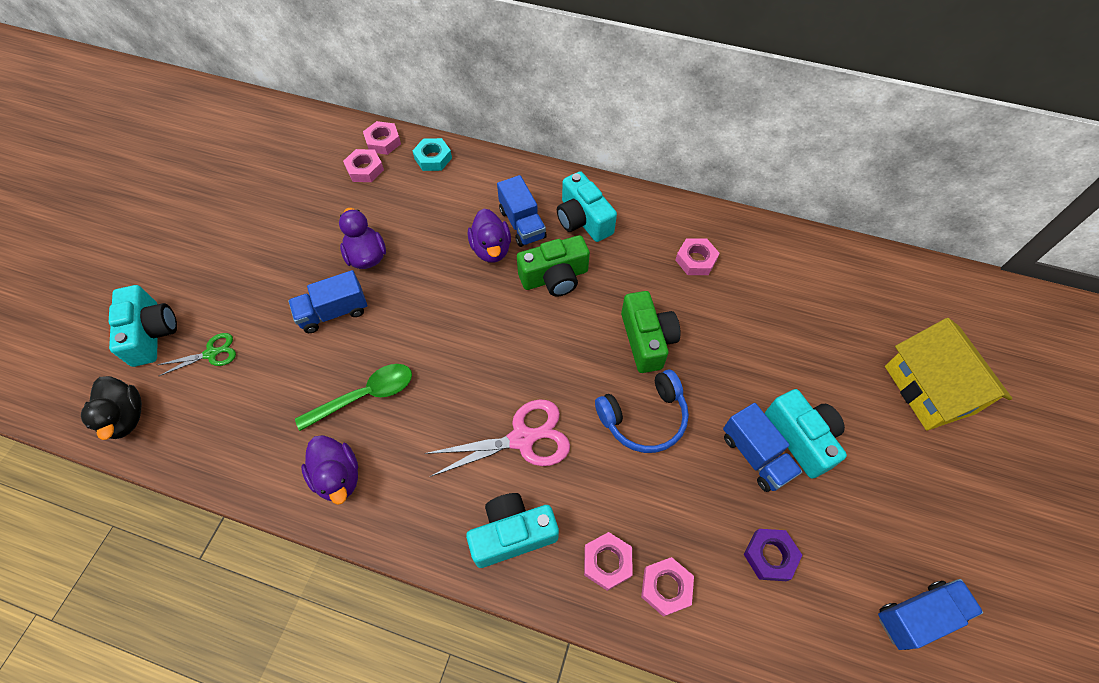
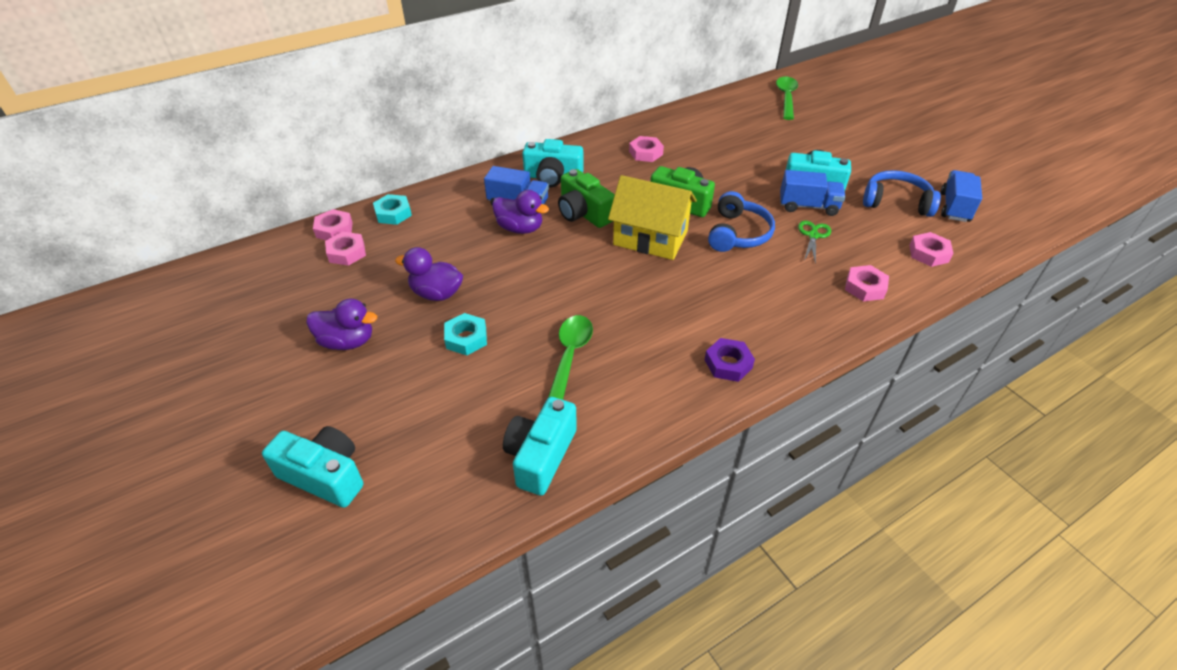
camera: 50 degrees left, 15 degrees down
(126, 417) = (399, 539): black duck -> none
(212, 353) = (407, 438): green scissors -> green scissors (813, 235)
(334, 312) = (466, 338): blue truck -> turquoise nut
(338, 477) = (627, 409): purple duck -> purple duck (347, 341)
(512, 534) = (767, 336): turquoise camera -> turquoise camera (540, 455)
(523, 438) = (697, 293): pink scissors -> none
(554, 277) = (583, 213): green camera -> green camera turned 120 degrees clockwise
(607, 562) = (826, 303): pink nut -> pink nut (928, 253)
(770, 556) = (878, 236): purple nut -> purple nut (728, 364)
(858, 542) = (896, 202): none -> blue headphones
(928, 389) = (825, 129): yellow house -> yellow house (650, 238)
(948, 314) = (786, 98): none -> green spoon

